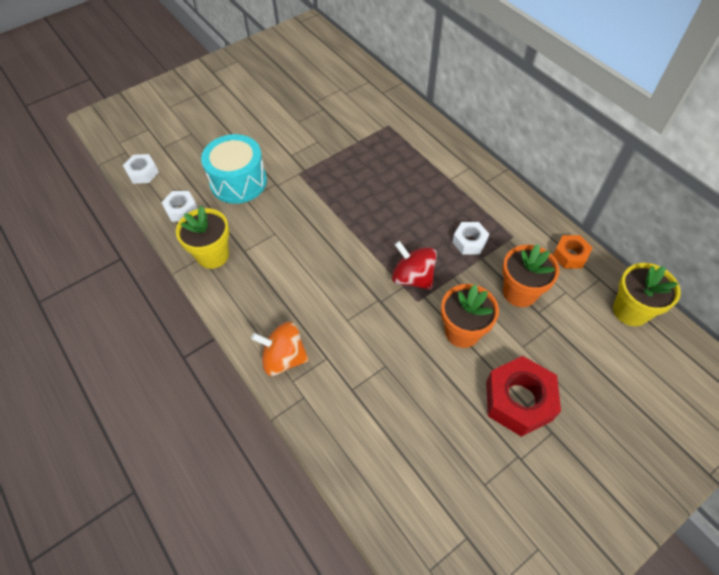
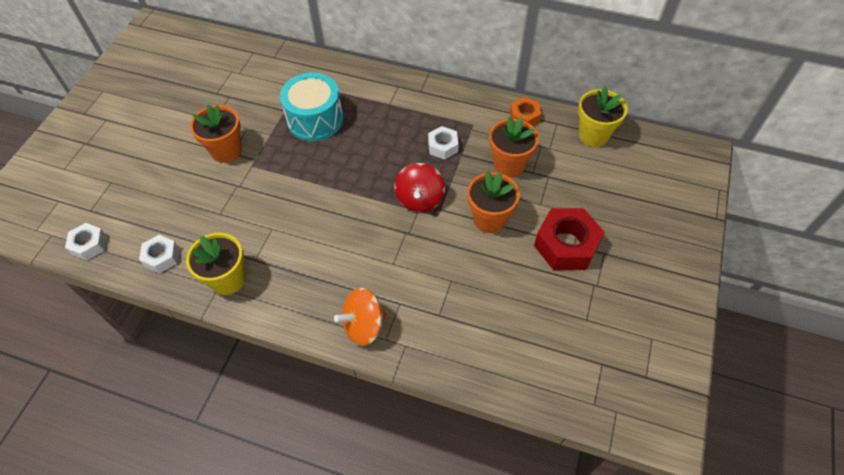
camera: 35 degrees left, 0 degrees up
(238, 182) = (199, 202): turquoise drum -> turquoise drum (315, 119)
(288, 151) = (226, 151): none -> orange flower pot
(412, 277) = (420, 199): red spinning top -> red spinning top turned 90 degrees counterclockwise

